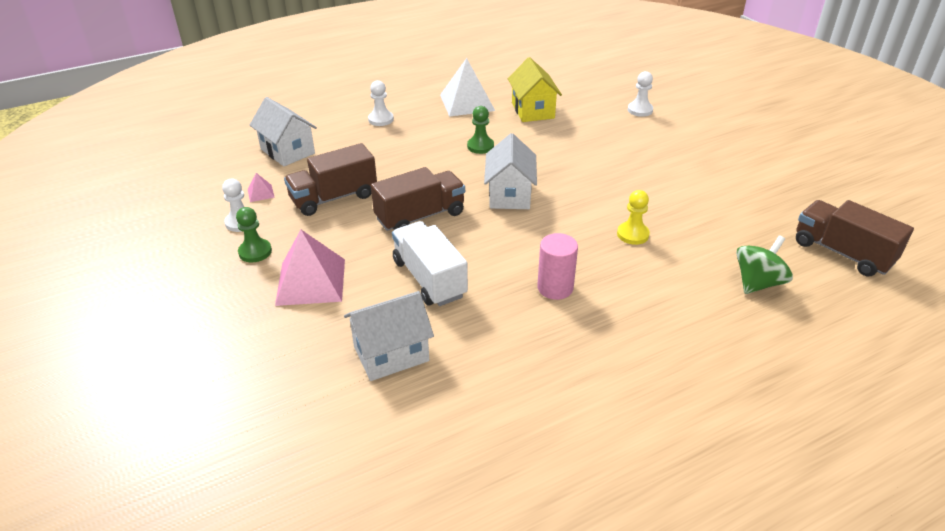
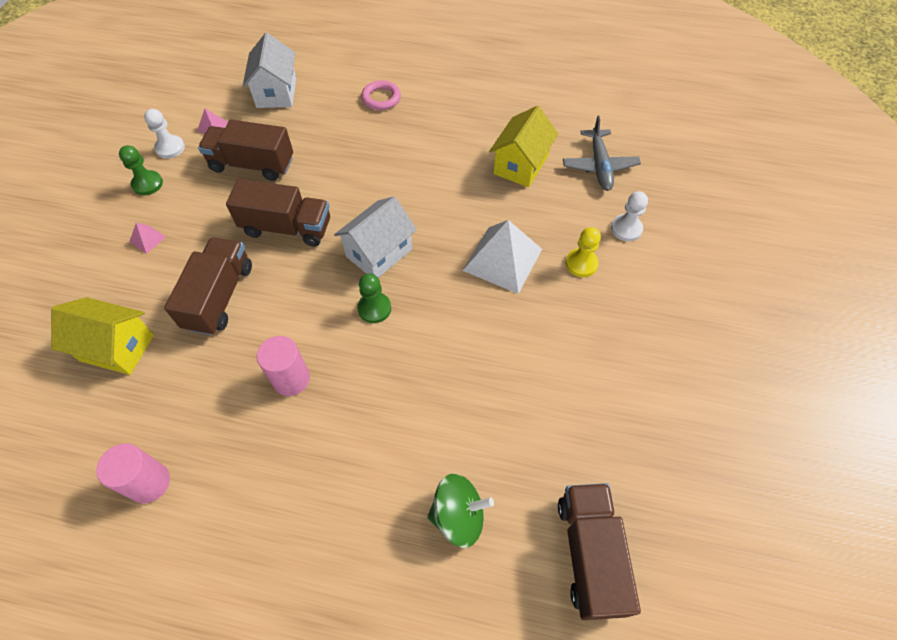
camera: 40 degrees right, 20 degrees up
(311, 281) = (147, 239): pink pyramid -> pink pyramid, size x0.43
(381, 119) = (381, 98): white pawn -> pink ring
(391, 354) = (117, 348): white house -> yellow house
(429, 278) = (219, 297): white truck -> brown truck
(467, 102) = (474, 120): white pyramid -> white pyramid (502, 259)
(480, 146) = (422, 180): green pawn -> green pawn (374, 308)
(545, 405) = (149, 483): none -> pink cylinder
(580, 90) = (599, 166): none -> grey plane
(632, 234) = (422, 373): yellow pawn -> yellow pawn (581, 264)

